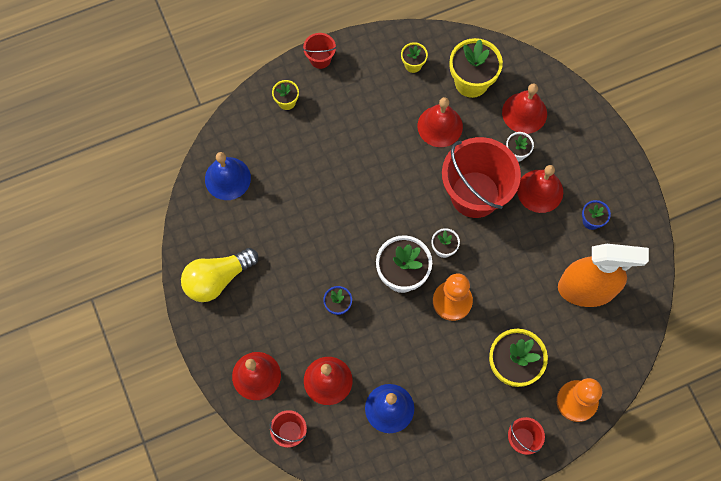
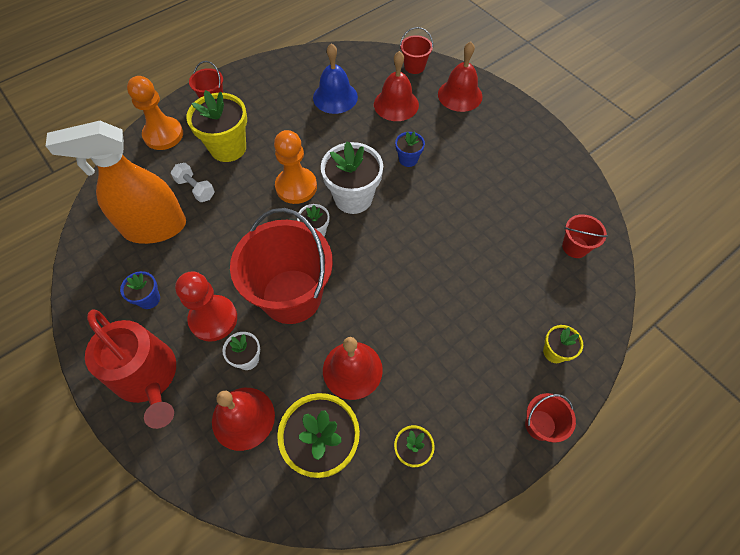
camera: 165 degrees right, 10 degrees down
(217, 279) = (533, 155): yellow light bulb -> none
(227, 178) = (575, 247): blue bell -> red bucket
(540, 191) = (213, 319): red bell -> red pawn
(547, 323) = (195, 189): none -> white dumbbell
(591, 157) = (148, 377): none -> red watering can

